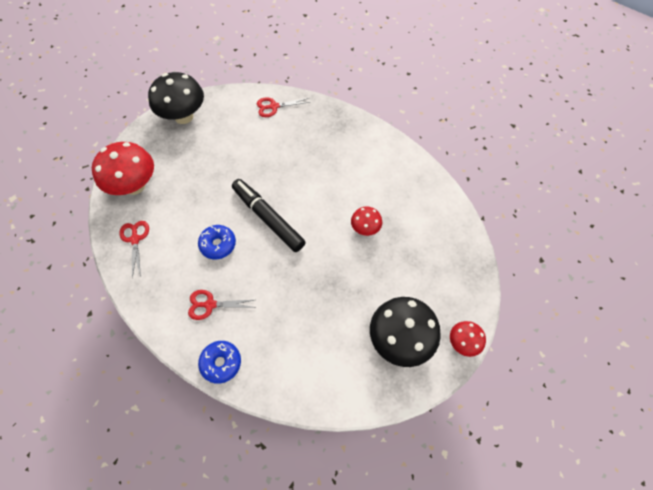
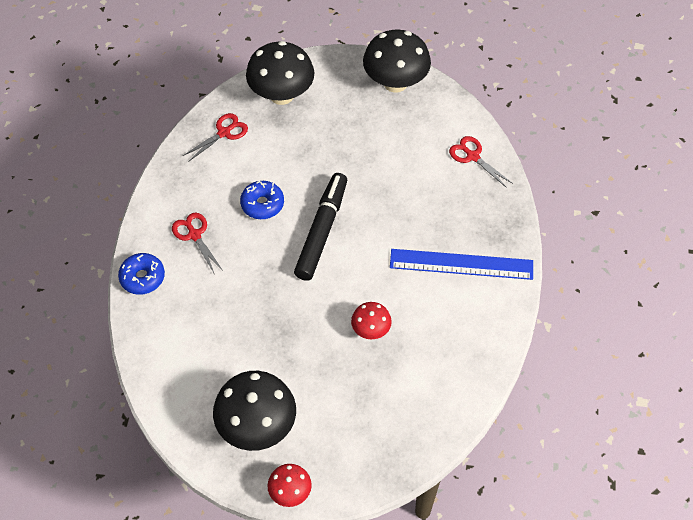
camera: 60 degrees right, 5 degrees down
(134, 186) = (281, 95): red mushroom -> black mushroom
(348, 153) = (461, 264): none -> blue ruler

